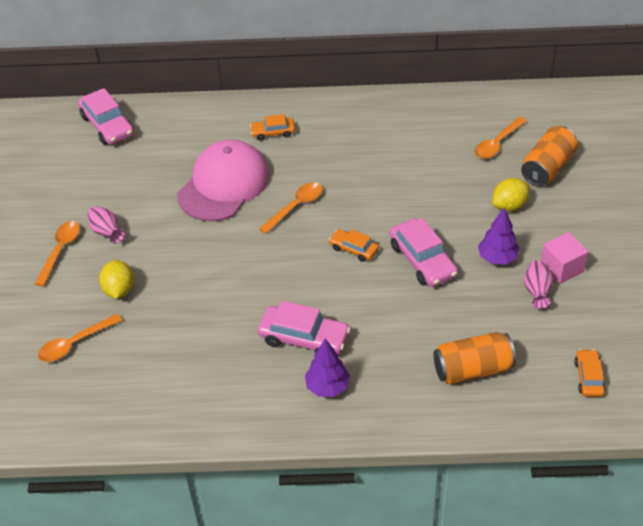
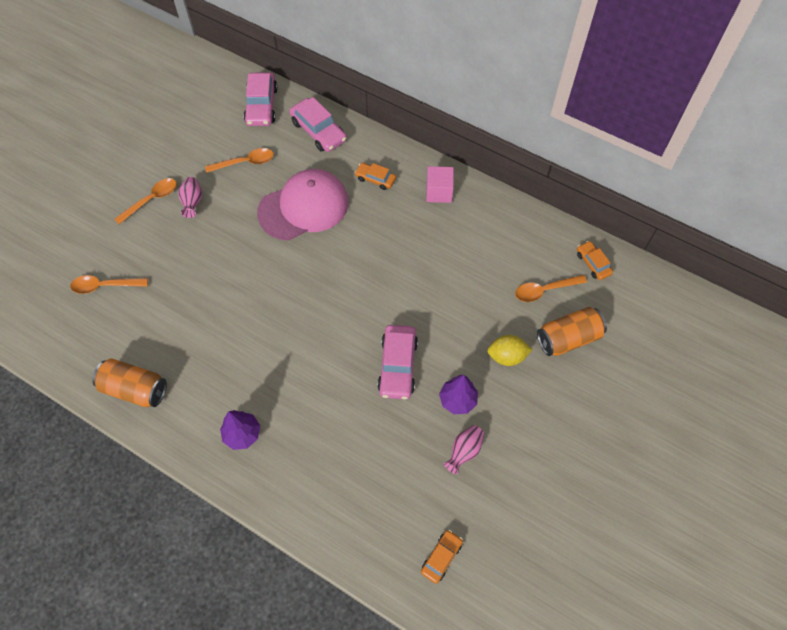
camera: 30 degrees right, 15 degrees up
(119, 290) = (165, 258): yellow lemon -> none
(296, 207) = (340, 258): orange spoon -> orange spoon (245, 162)
(304, 338) = (258, 381): pink car -> pink car (318, 131)
(353, 249) = (354, 323): orange car -> orange car (593, 263)
(472, 369) = (358, 489): orange can -> orange can (135, 389)
(562, 268) = (502, 442): pink cube -> pink cube (439, 192)

